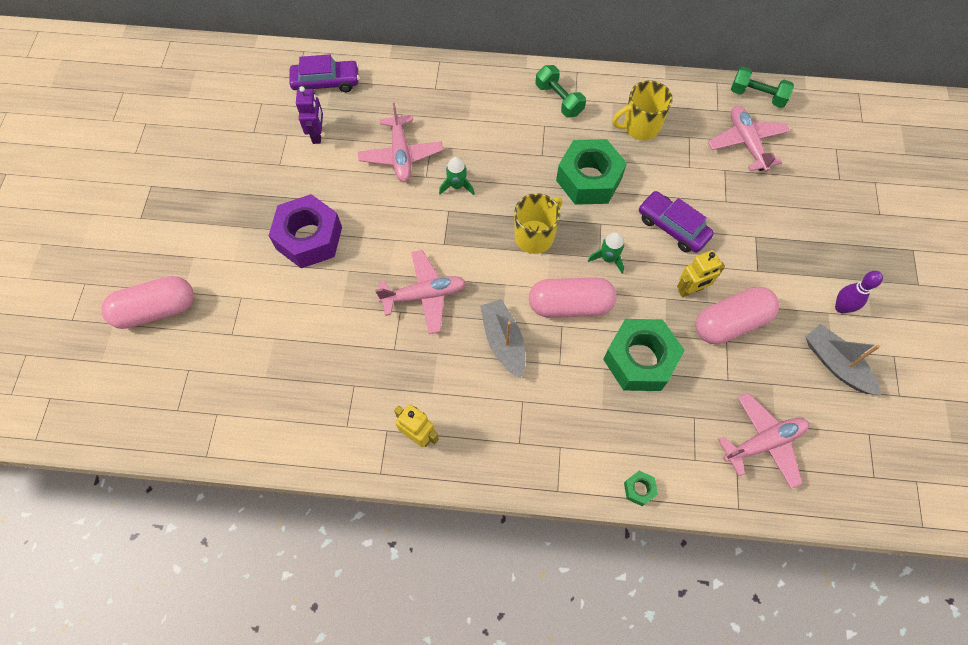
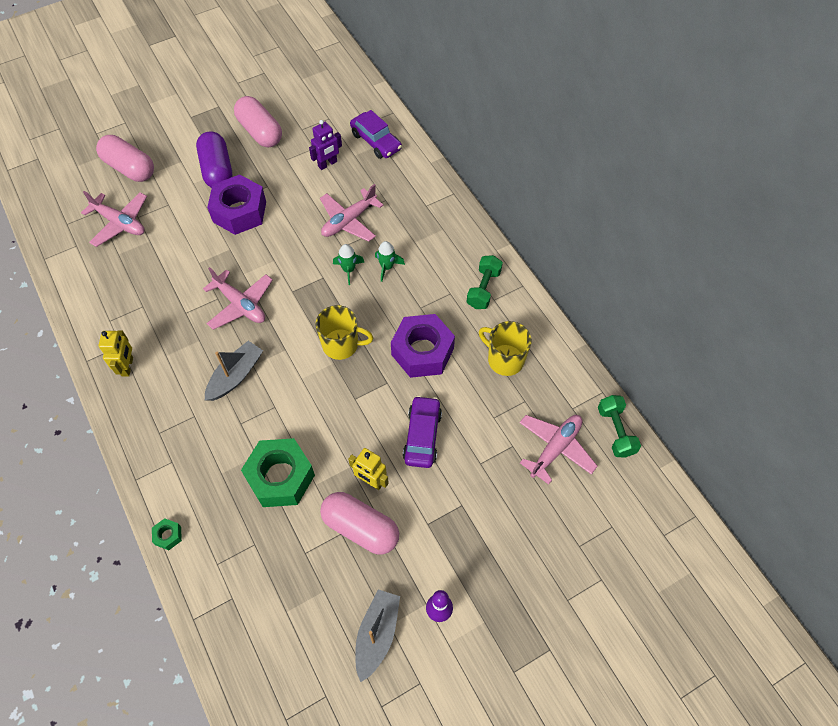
camera: 55 degrees right, 5 degrees down
(237, 230) = (217, 170): none -> purple capsule
(570, 305) = (296, 402): pink capsule -> pink capsule (260, 132)
(589, 179) = (422, 351): green nut -> purple nut
(608, 258) = (358, 405): green rocket -> green rocket (387, 267)
(763, 442) = (263, 610): pink plane -> pink plane (120, 223)

